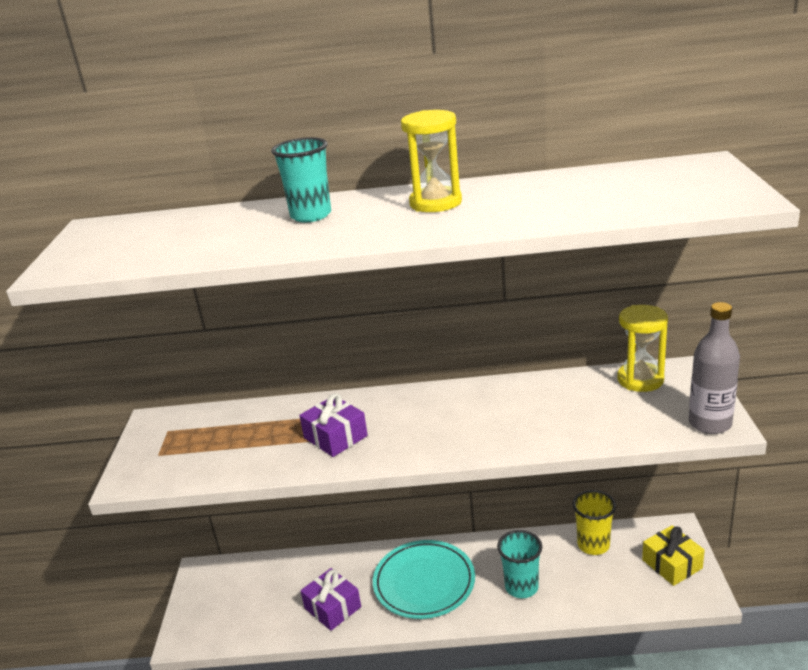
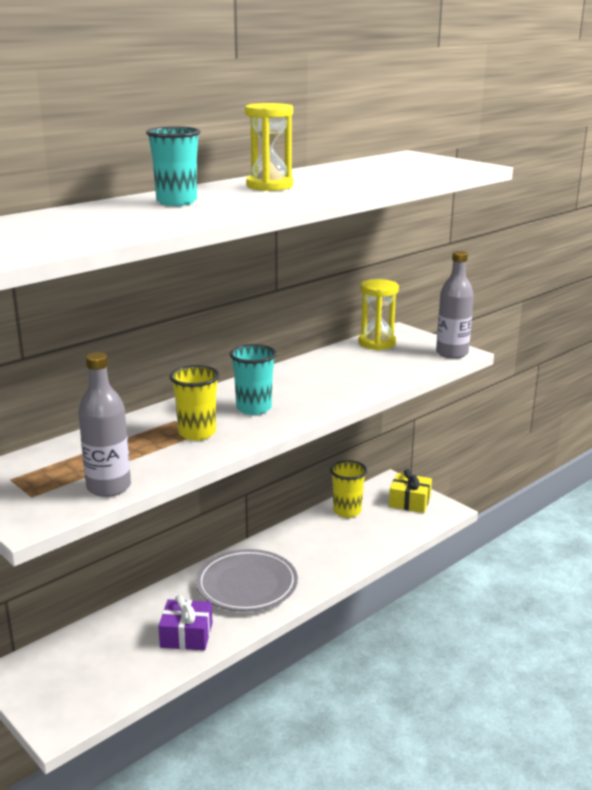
camera: 45 degrees left, 5 degrees down
(208, 469) = (109, 487): none -> grey bottle
(335, 437) = (197, 433): purple gift -> yellow cup
(424, 582) = (247, 585): turquoise plate -> grey plate
(521, 587) = (326, 555): turquoise cup -> turquoise cup (254, 408)

